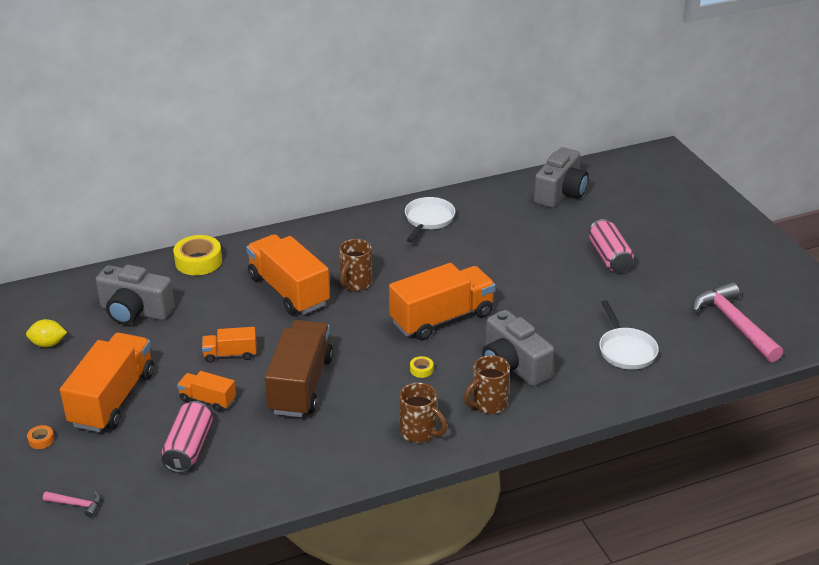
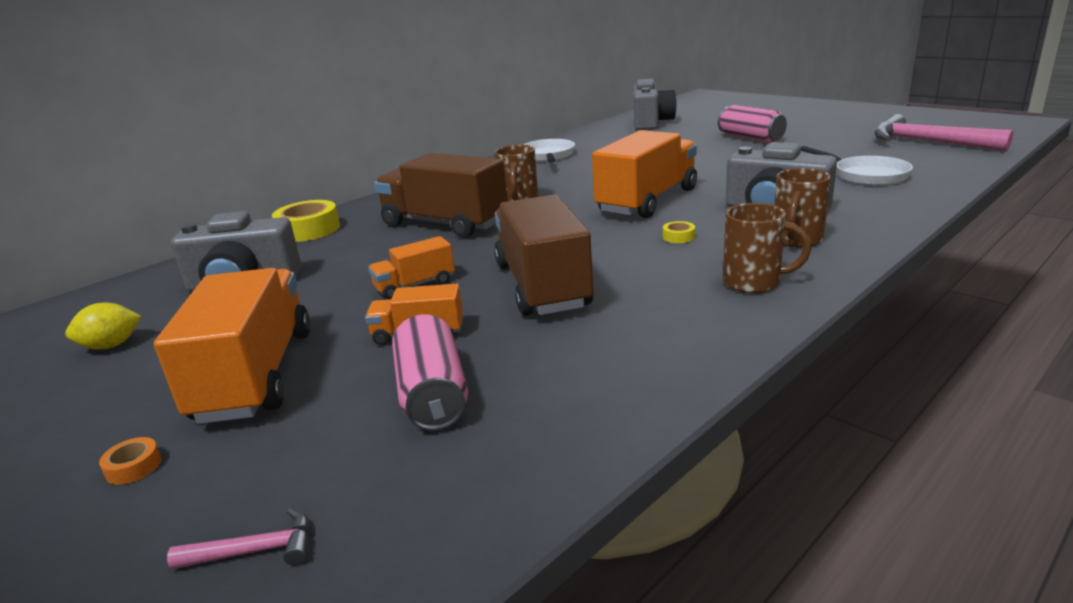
camera: 20 degrees left, 10 degrees down
(288, 291) = (444, 224): orange truck -> brown truck

